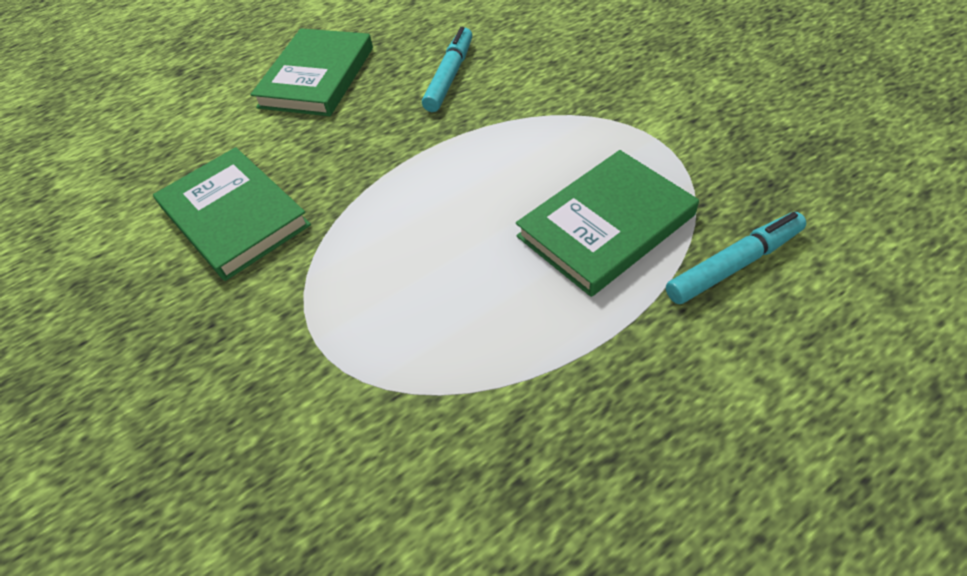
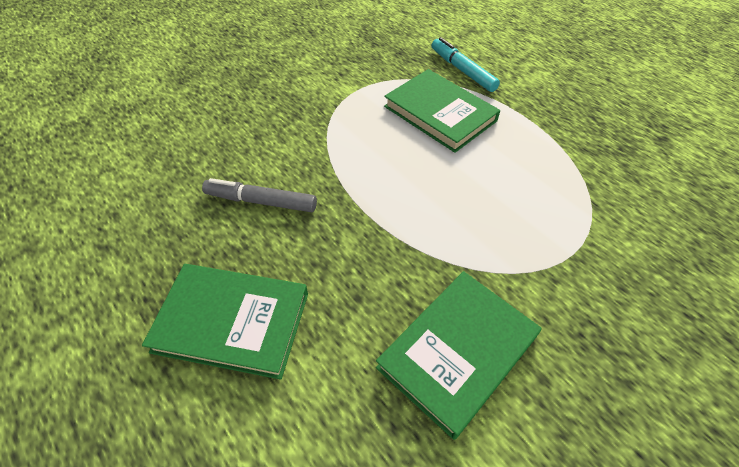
camera: 100 degrees left, 0 degrees up
(450, 76) = (261, 201): turquoise marker -> grey marker

